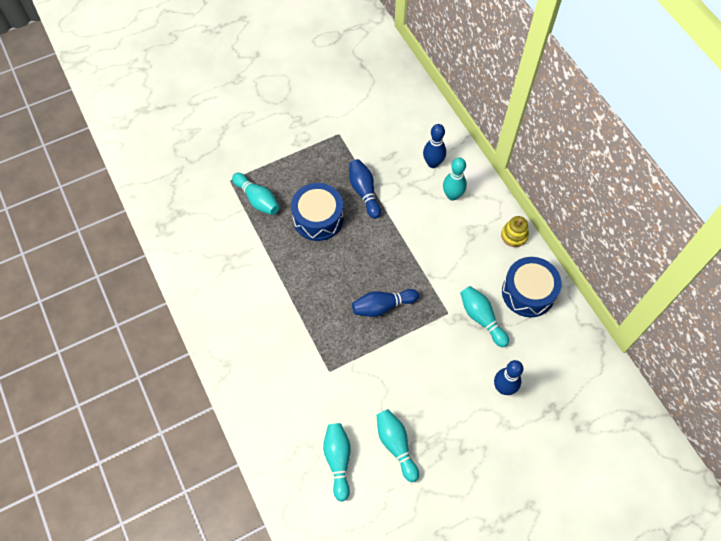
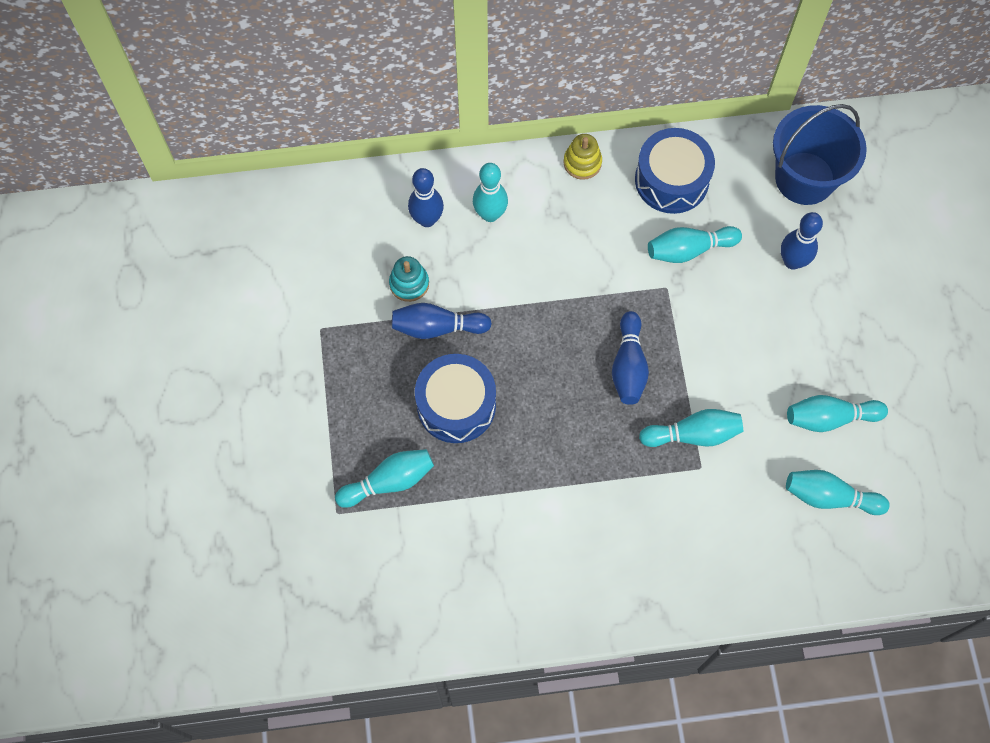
camera: 70 degrees left, 5 degrees up
(350, 359) = (693, 434): none -> turquoise bowling pin
(386, 168) = (409, 283): none -> turquoise stacking toy
(572, 378) = (804, 178): none -> blue bucket

